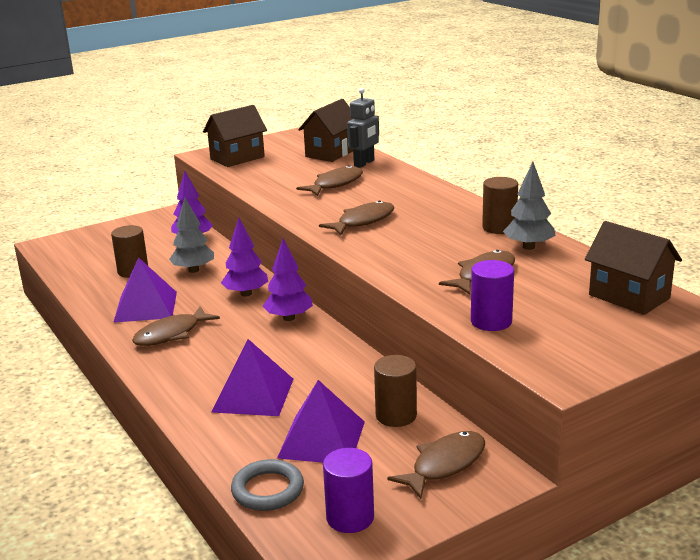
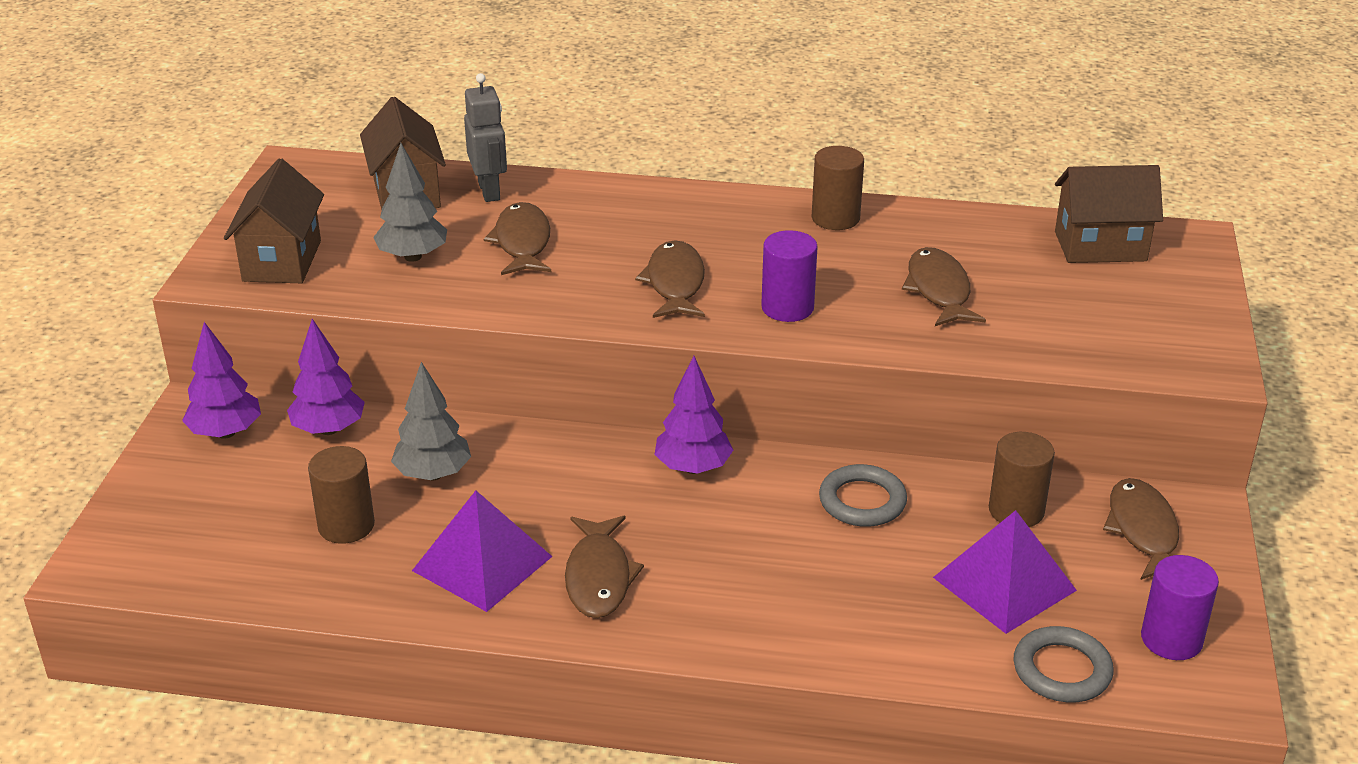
camera: 50 degrees left, 10 degrees up
(246, 294) = (575, 467): purple tree -> purple tree (226, 433)
(253, 395) = (847, 585): purple pyramid -> none
(331, 369) = (862, 501): none -> grey ring
(491, 321) = (1051, 343): purple cylinder -> purple cylinder (787, 308)
(528, 247) = (911, 230): grey tree -> grey tree (412, 257)

